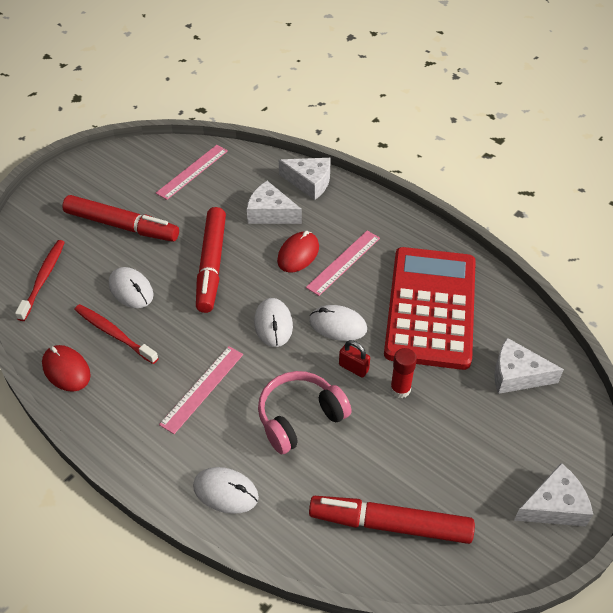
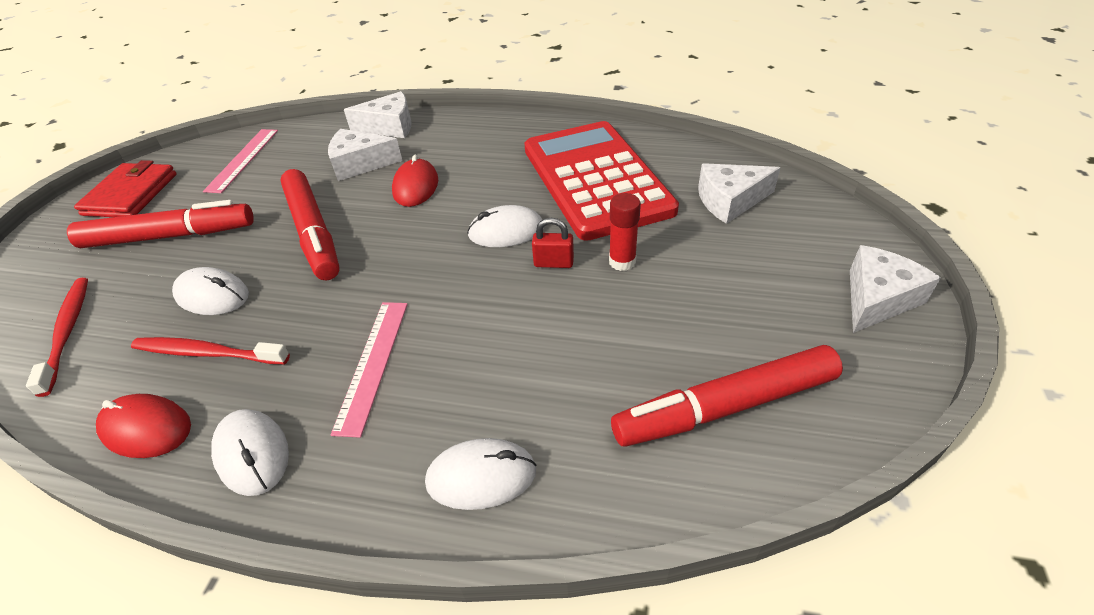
camera: 25 degrees left, 5 degrees down
(109, 174) = (131, 194): none -> red wallet
(273, 324) = (427, 259): white mouse -> white mouse (252, 454)
(300, 418) = (525, 340): pink headphones -> none
(343, 262) = (473, 176): pink ruler -> none

